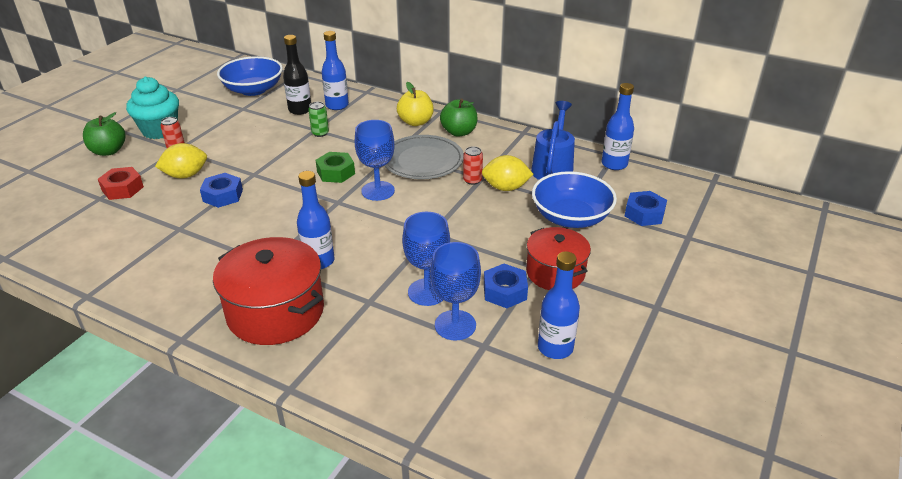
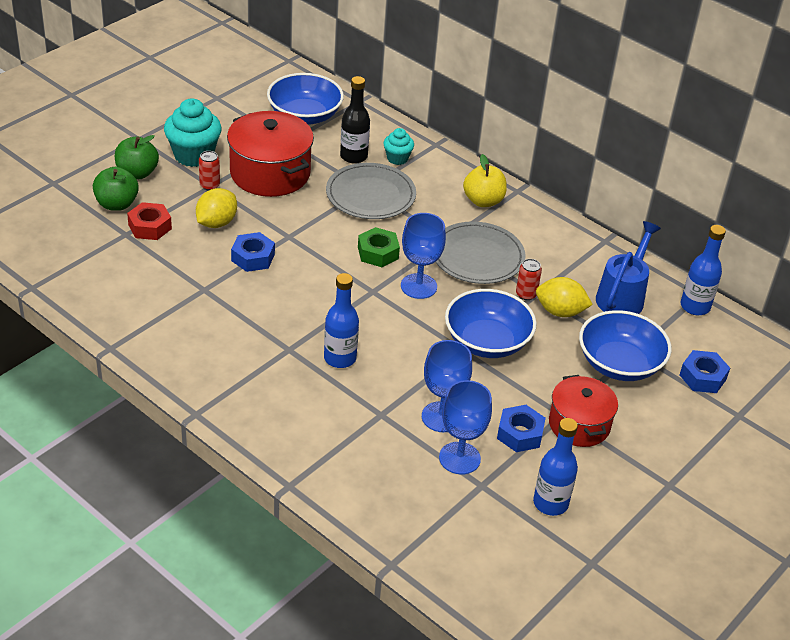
camera: 10 degrees right, 5 degrees up
(185, 175) = (216, 223): yellow lemon -> yellow lemon turned 45 degrees counterclockwise
(275, 312) = (288, 405): red pot -> red pot (270, 173)
(320, 133) = (370, 195): green can -> grey plate
(337, 105) = (397, 158): blue bottle -> turquoise cupcake
(450, 222) = (487, 341): none -> blue bowl
(459, 132) = (529, 225): green apple -> green apple (116, 204)

